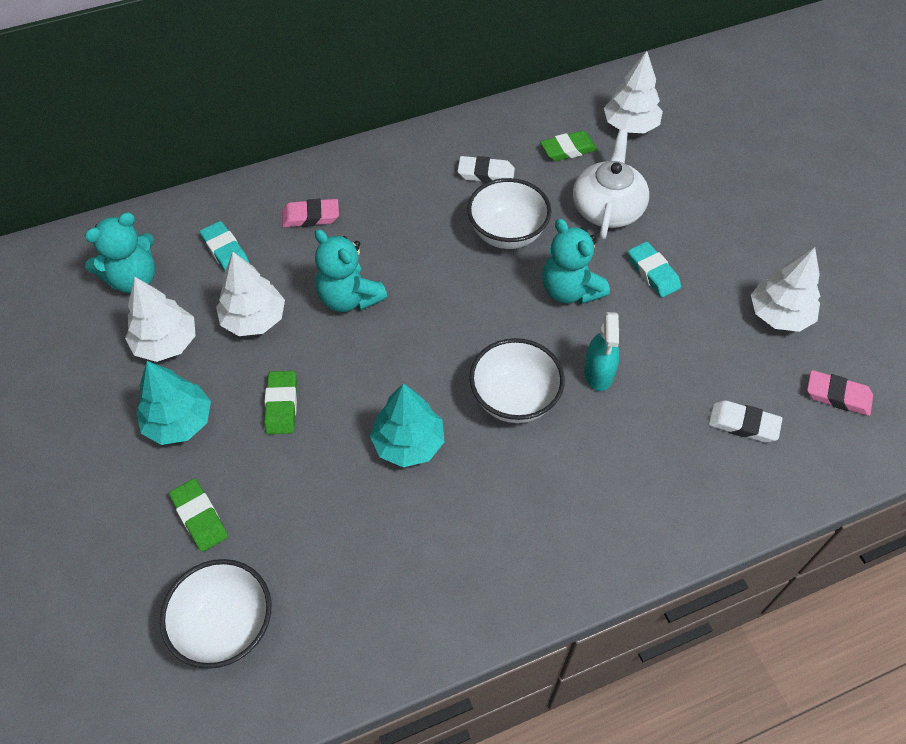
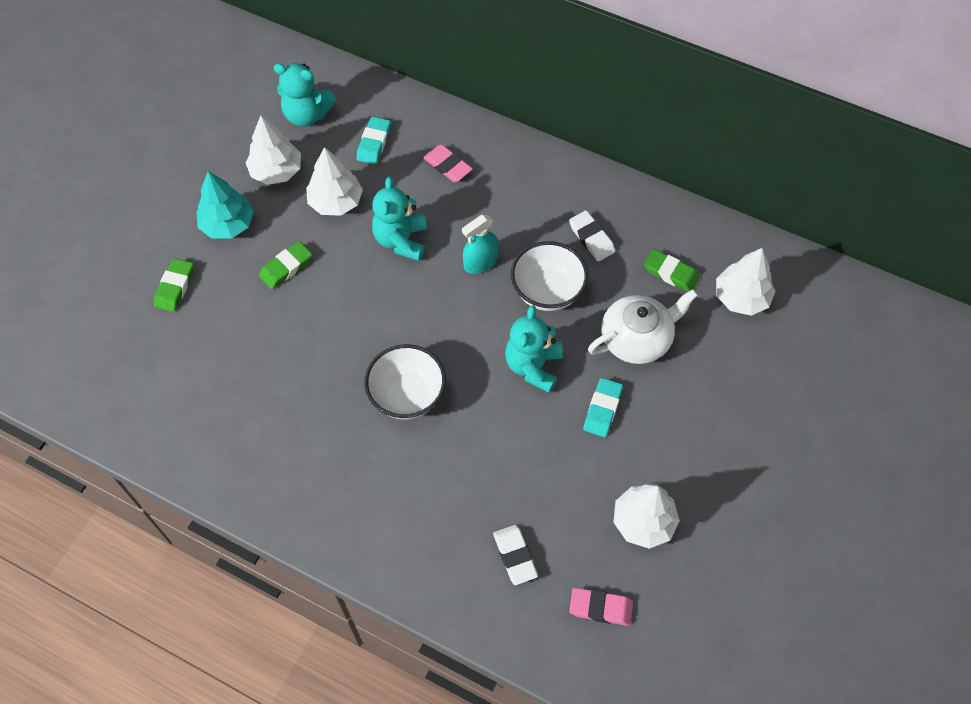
camera: 50 degrees right, 5 degrees up
(226, 626) = (119, 356): white bowl -> none
(408, 443) = (319, 358): turquoise tree -> none
(599, 372) = (476, 433): turquoise spray bottle -> turquoise spray bottle (480, 262)
(837, 396) = (600, 608): pink eraser -> pink eraser turned 60 degrees counterclockwise

